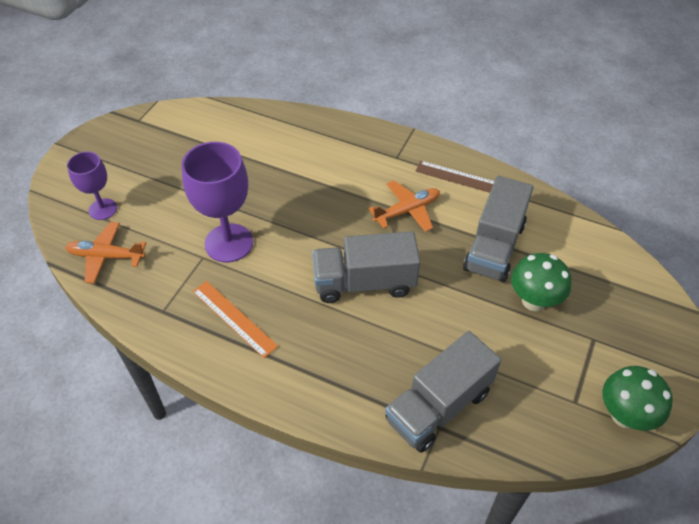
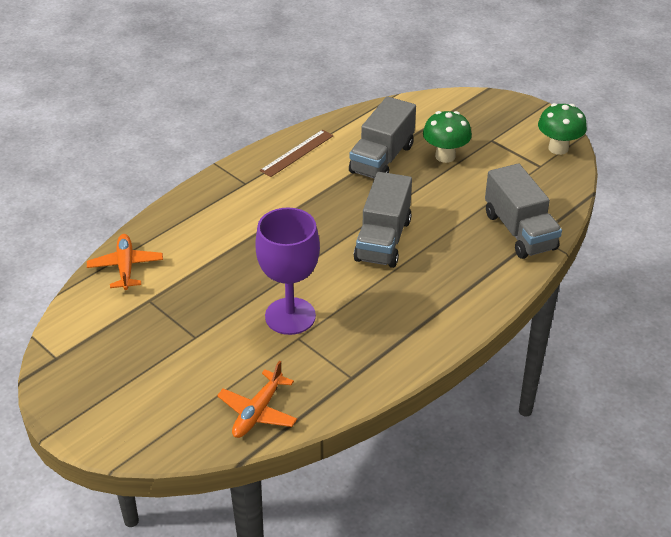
camera: 70 degrees left, 10 degrees down
(103, 209) = (185, 407): purple goblet -> none
(234, 318) = (383, 329): orange ruler -> none
(407, 211) = (315, 194): orange plane -> orange plane (126, 267)
(494, 247) = (382, 159): grey truck -> grey truck turned 75 degrees clockwise

